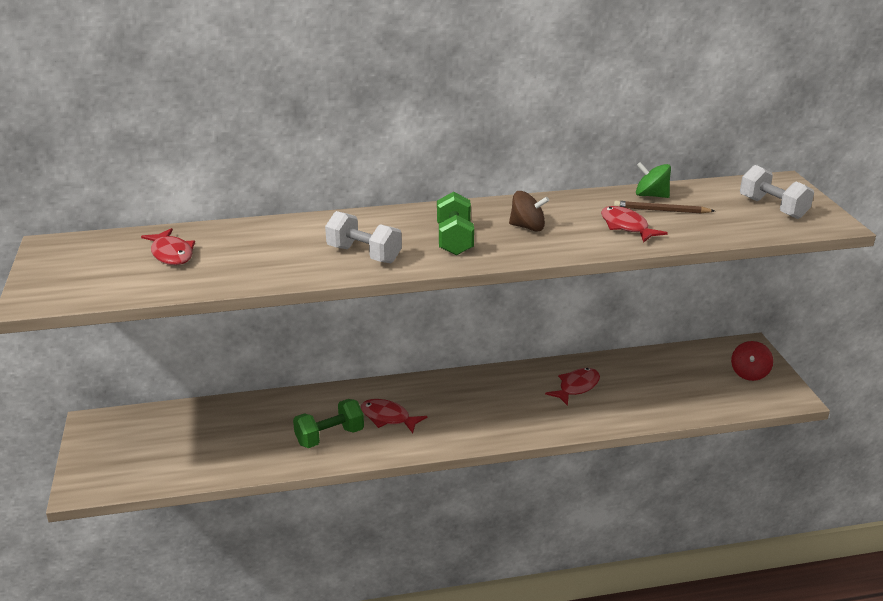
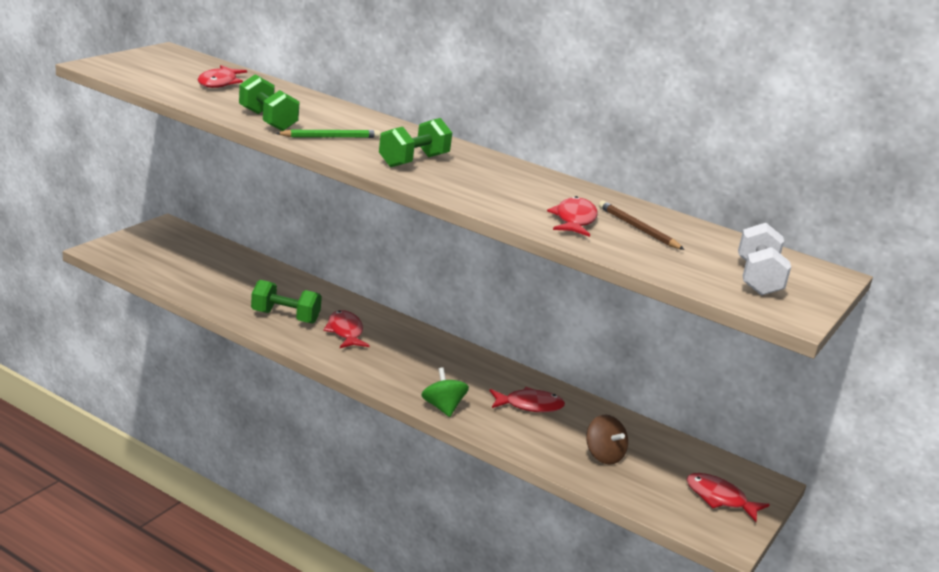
camera: 40 degrees right, 5 degrees down
(292, 268) = (267, 120): none -> green dumbbell
(364, 254) = (330, 137): white dumbbell -> green pencil
(527, 227) = (490, 182): brown spinning top -> brown spinning top (603, 455)
(651, 195) = (658, 218): green spinning top -> green spinning top (443, 407)
(749, 373) = (719, 498): red spinning top -> red fish

